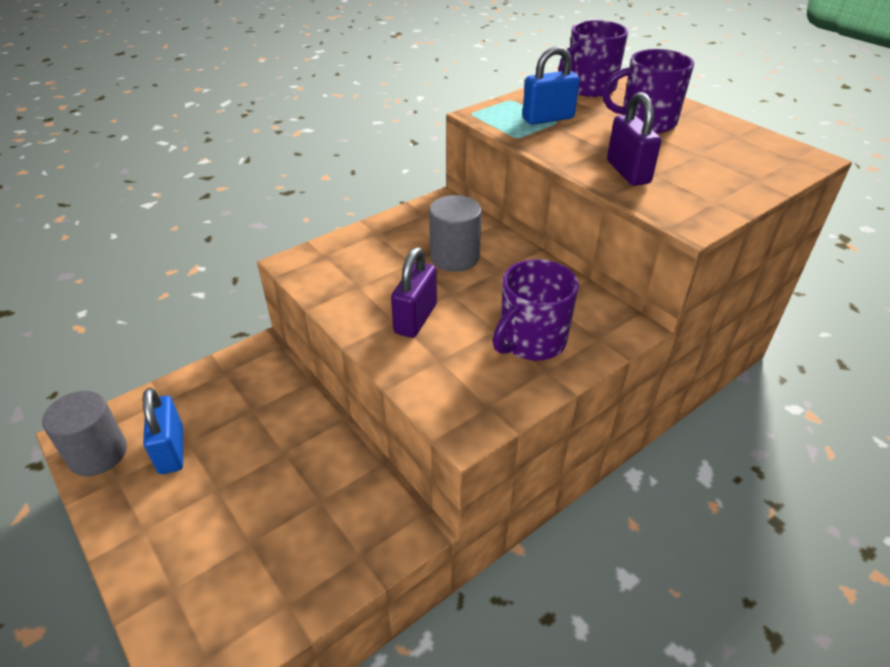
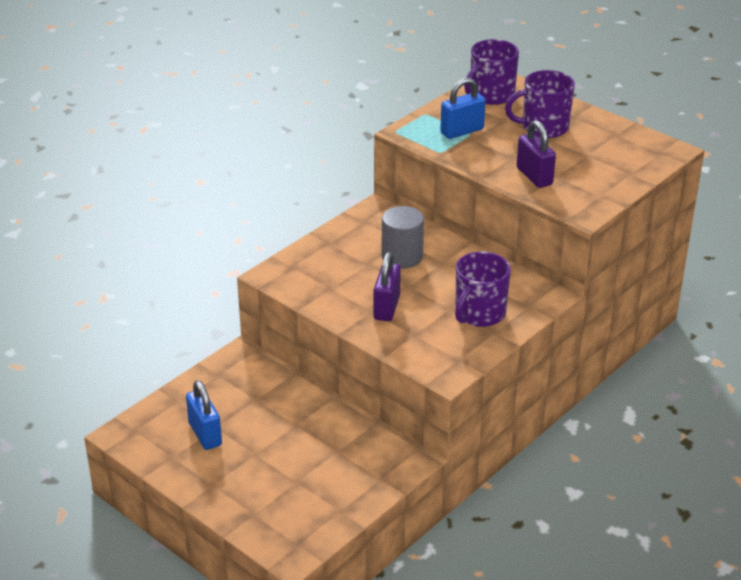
camera: 10 degrees left, 5 degrees down
(98, 454) = (147, 443): grey cylinder -> none

